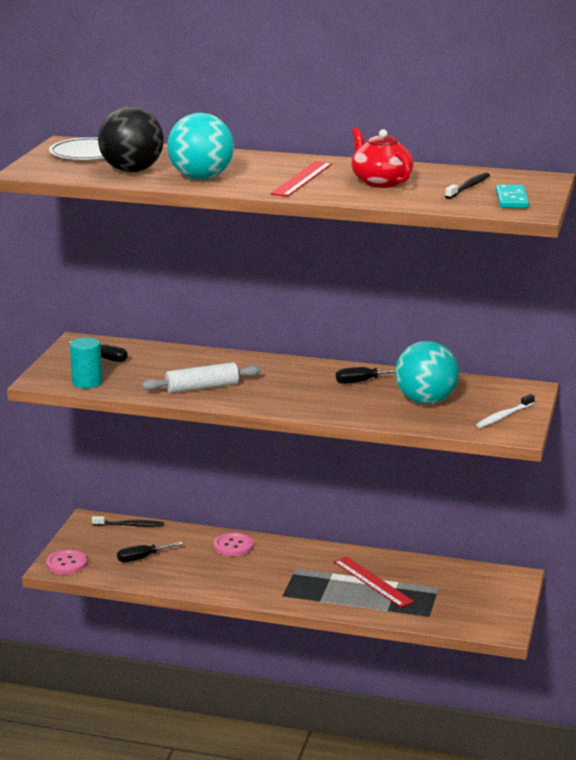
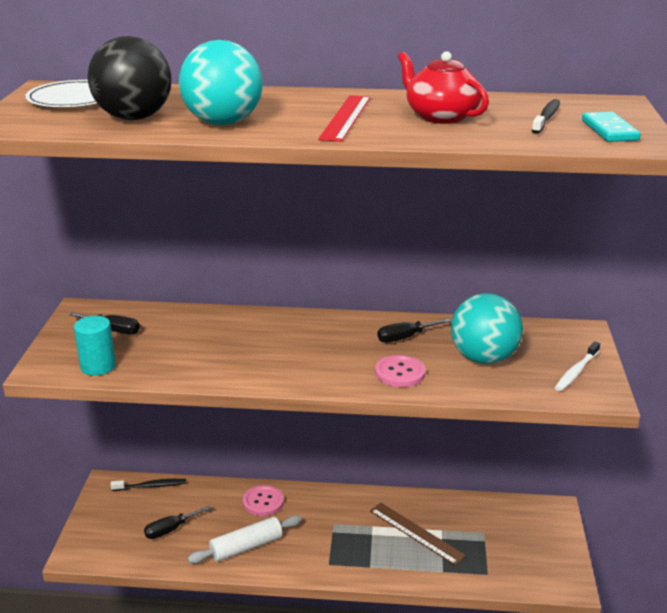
camera: 10 degrees left, 5 degrees up
(66, 563) = (90, 547): pink button -> pink button (400, 373)
(202, 387) = (232, 361): white rolling pin -> white rolling pin (246, 546)
(373, 581) = (416, 533): red ruler -> brown ruler

